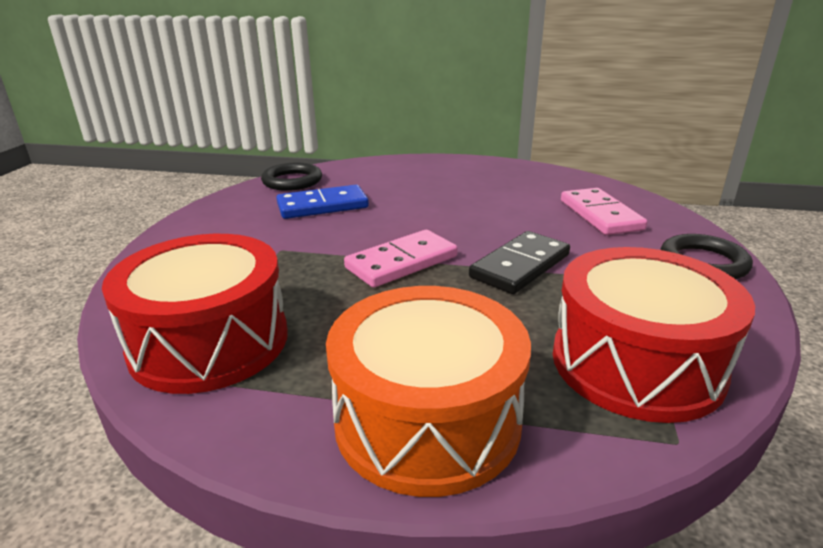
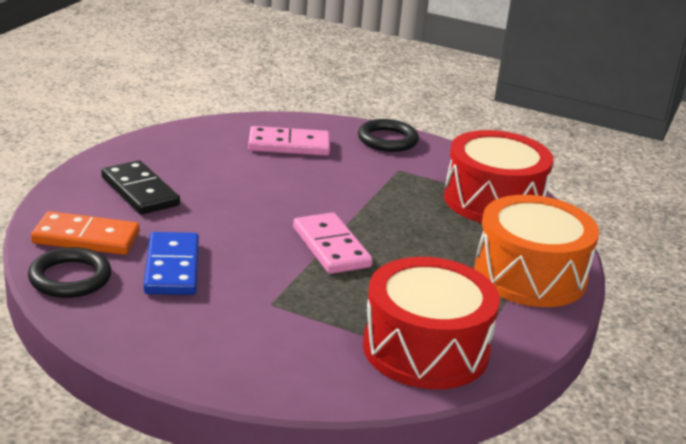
camera: 80 degrees left, 0 degrees up
(350, 176) = (86, 238): none -> orange domino
(520, 266) = (361, 201): black domino -> black domino (139, 191)

